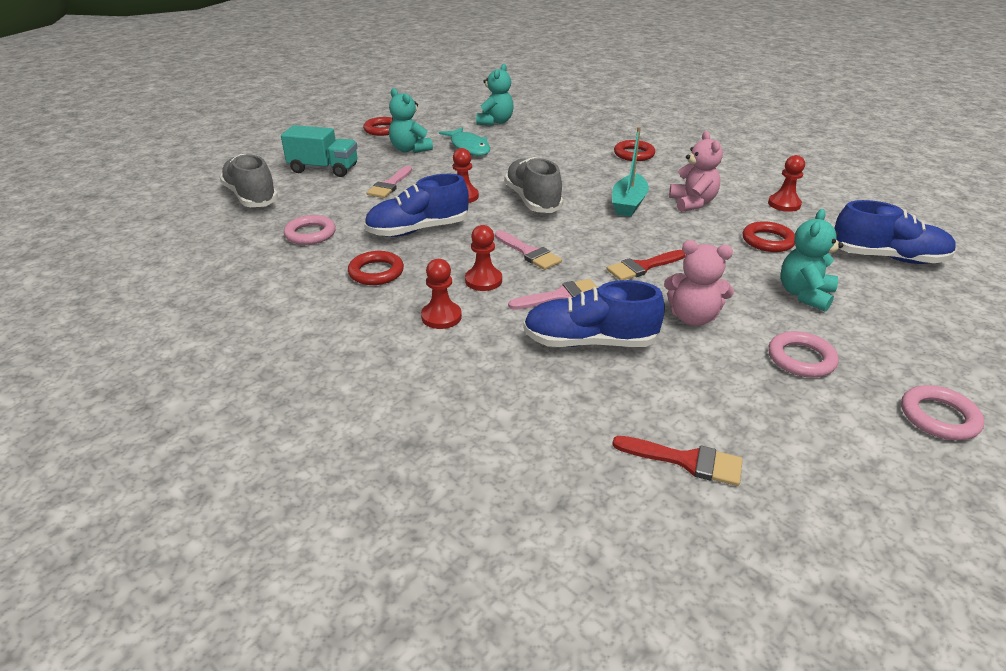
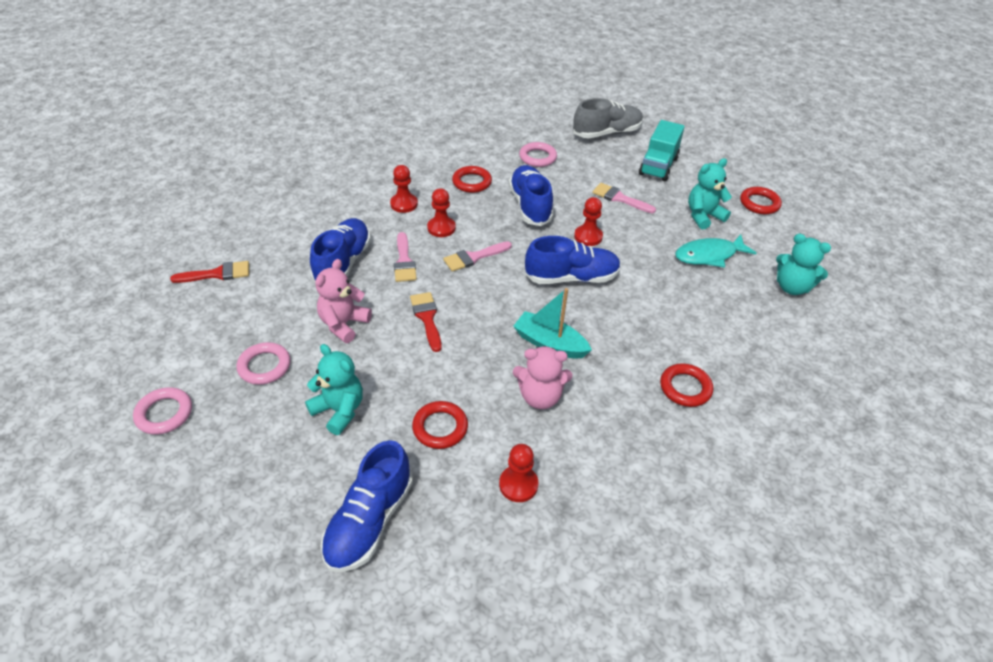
camera: 100 degrees right, 10 degrees up
(532, 200) = (571, 278): grey shoe -> blue shoe
(686, 461) = (217, 274): red brush -> red brush turned 135 degrees counterclockwise

